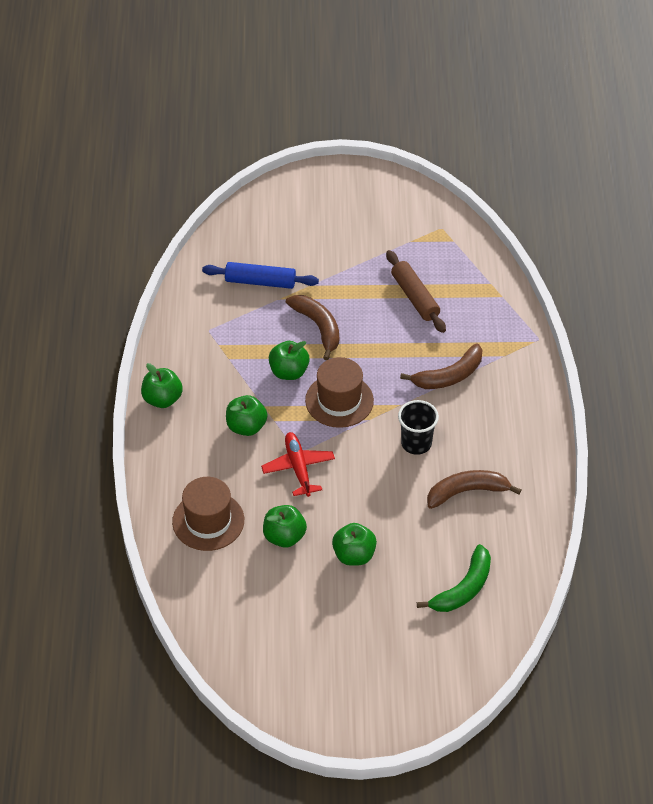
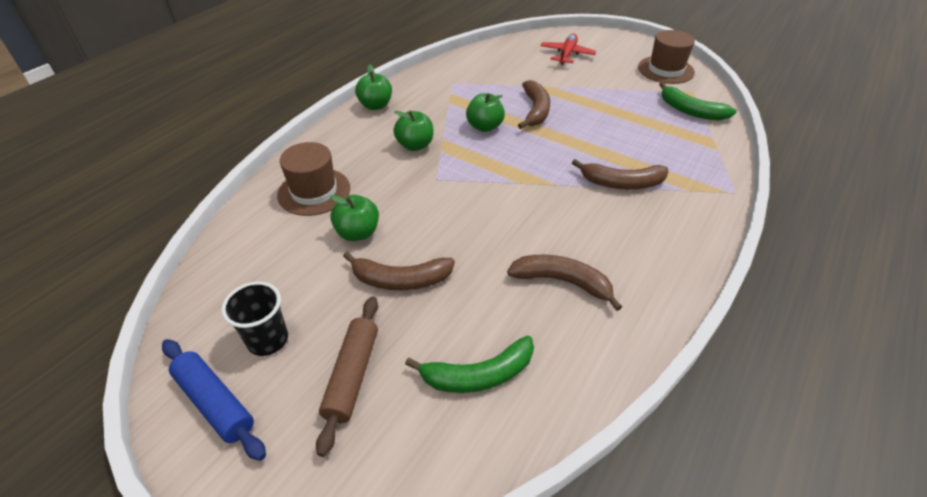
camera: 35 degrees right, 5 degrees down
(260, 281) = (518, 72): blue rolling pin -> blue rolling pin (215, 402)
(298, 468) = (425, 189): red plane -> red plane (567, 54)
(339, 400) = (506, 160): brown hat -> brown hat (665, 70)
(354, 555) = (400, 280): green apple -> brown banana
(415, 297) = (634, 122): brown rolling pin -> brown rolling pin (352, 376)
(416, 443) = (546, 219): black cup -> black cup (268, 340)
(454, 257) = (690, 111): none -> green banana

